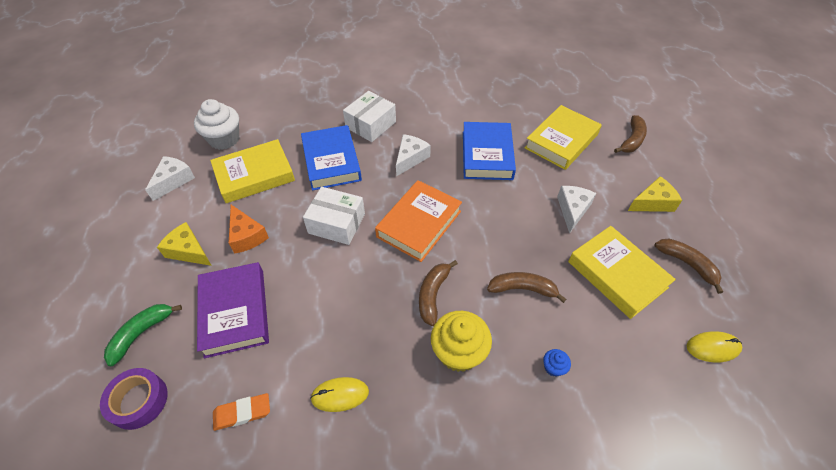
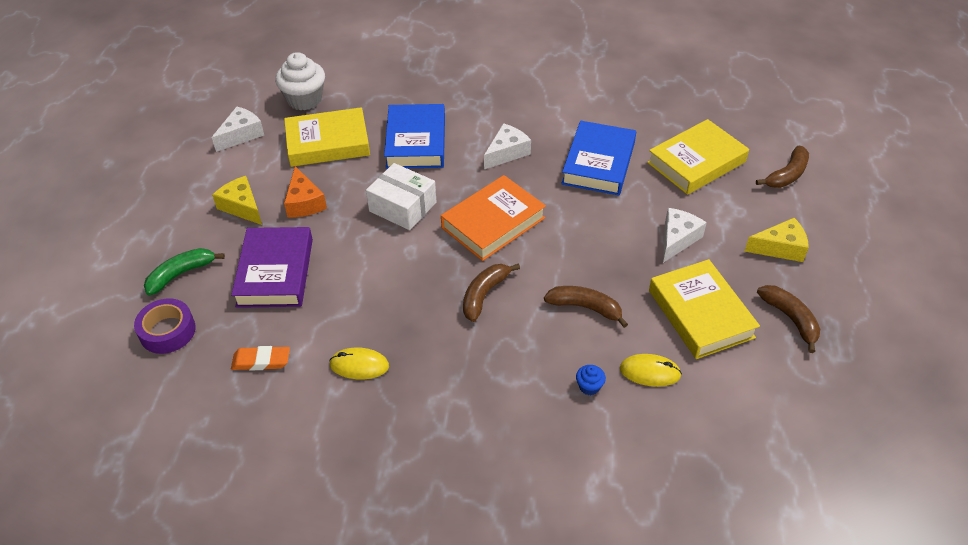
camera: 15 degrees right, 5 degrees down
(370, 125) = (473, 108): white box -> none
(458, 352) = (493, 353): yellow cupcake -> none
(713, 347) = (779, 404): yellow mouse -> yellow mouse (650, 372)

